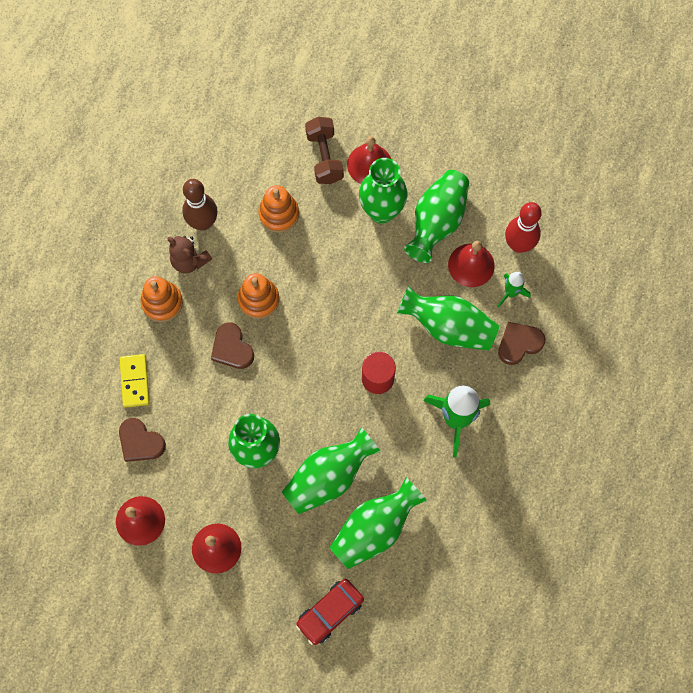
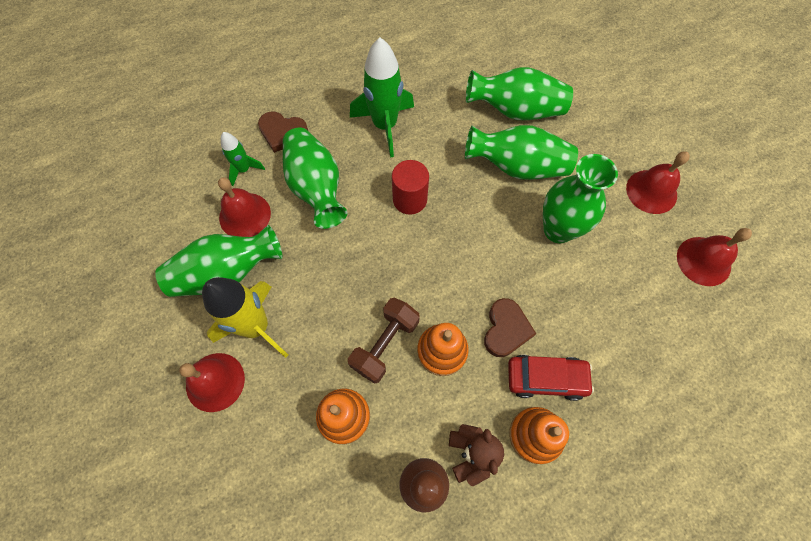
camera: 135 degrees left, 5 degrees down
(135, 381) = (622, 381): yellow domino -> none
(140, 442) = (657, 322): brown heart -> none
(324, 157) = (243, 433): brown dumbbell -> brown dumbbell (385, 344)
(330, 612) = (597, 90): red car -> red car (546, 378)
(381, 211) = (256, 327): green vase -> yellow rocket
(518, 245) = (193, 197): red bowling pin -> none

